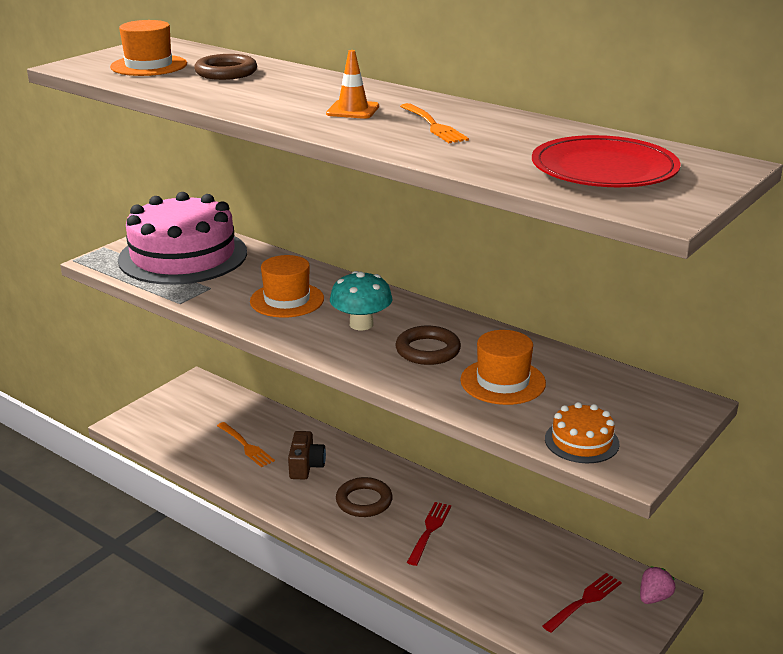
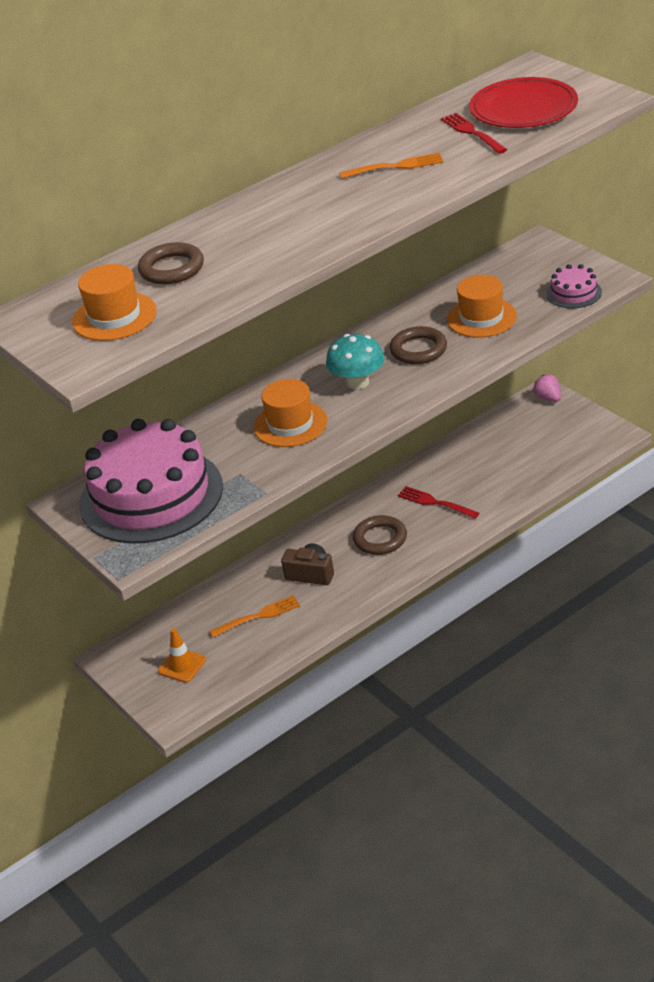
camera: 70 degrees left, 10 degrees up
(353, 110) = (336, 201): orange traffic cone -> orange traffic cone (182, 665)
(581, 441) = (574, 293): orange cake -> pink cake
(584, 602) = (544, 432): red fork -> red fork (473, 133)

